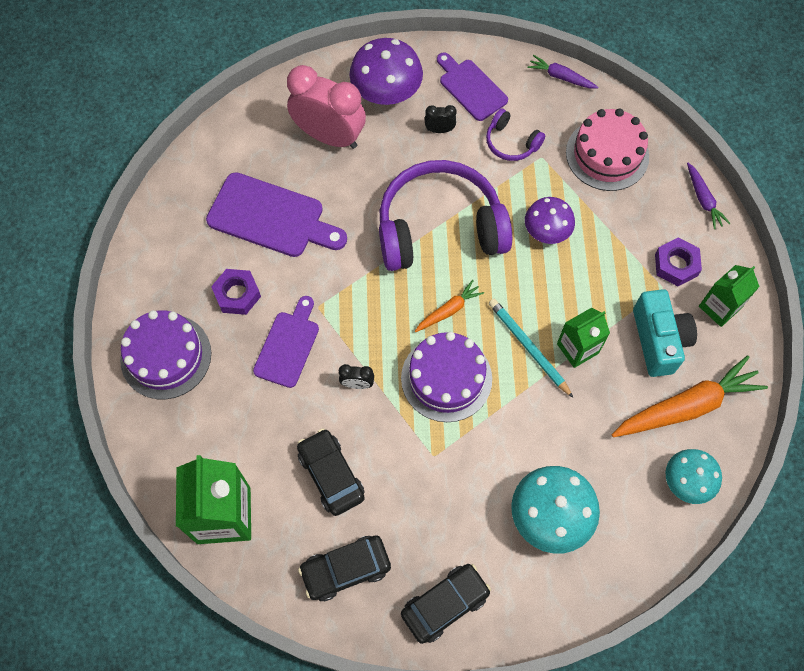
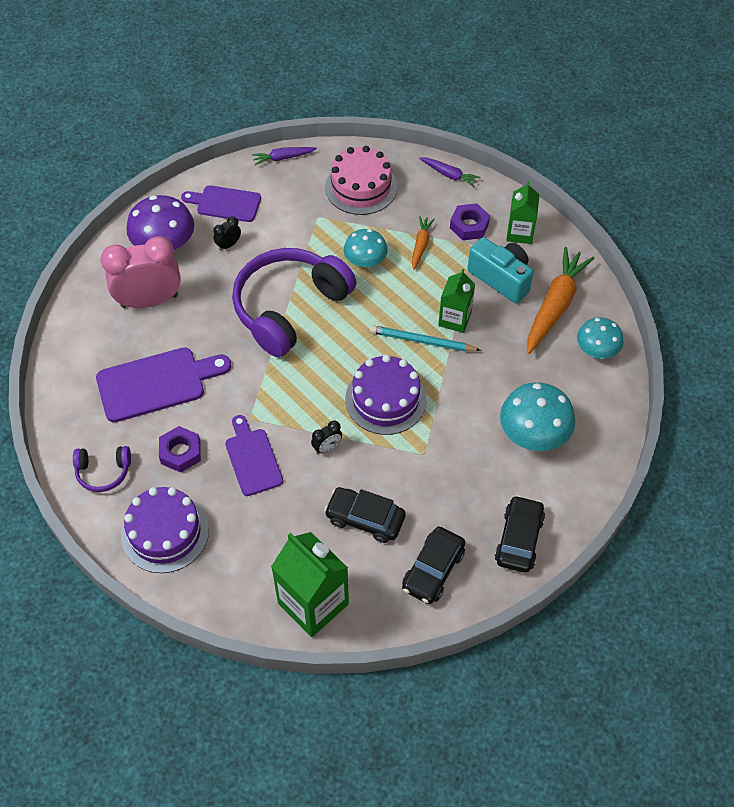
camera: 40 degrees left, 10 degrees down
(448, 310) = (346, 356): orange carrot -> orange carrot (421, 245)
(511, 142) = (288, 221): purple headphones -> purple headphones (103, 472)
(547, 230) = (365, 260): purple mushroom -> turquoise mushroom

